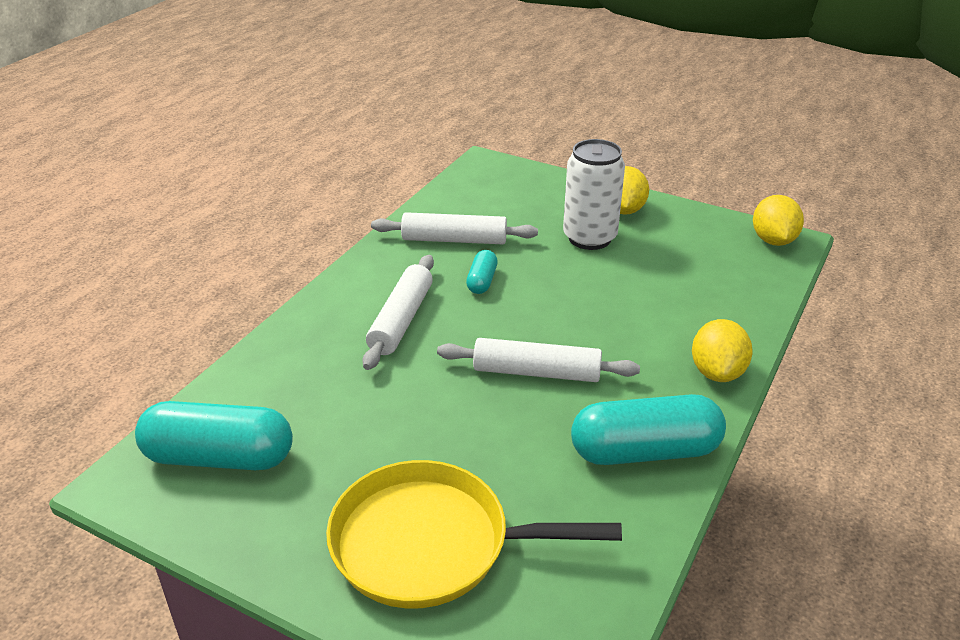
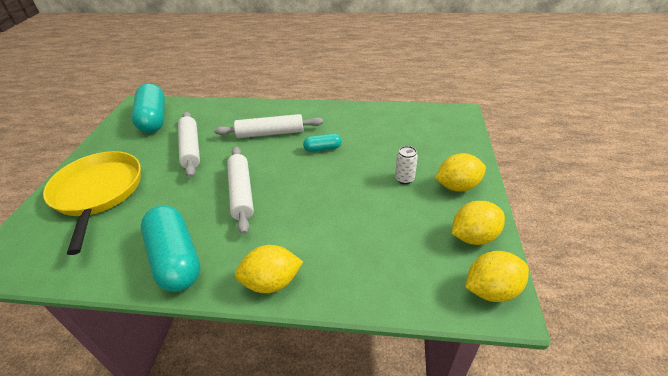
camera: 70 degrees right, 5 degrees up
(454, 240) = (359, 127): white rolling pin -> white rolling pin (191, 148)
(589, 238) = (404, 179): white can -> white can, size x0.48
(703, 226) = (473, 236): none -> yellow lemon

